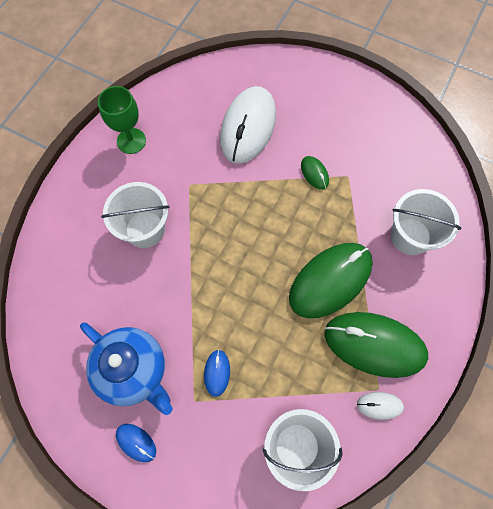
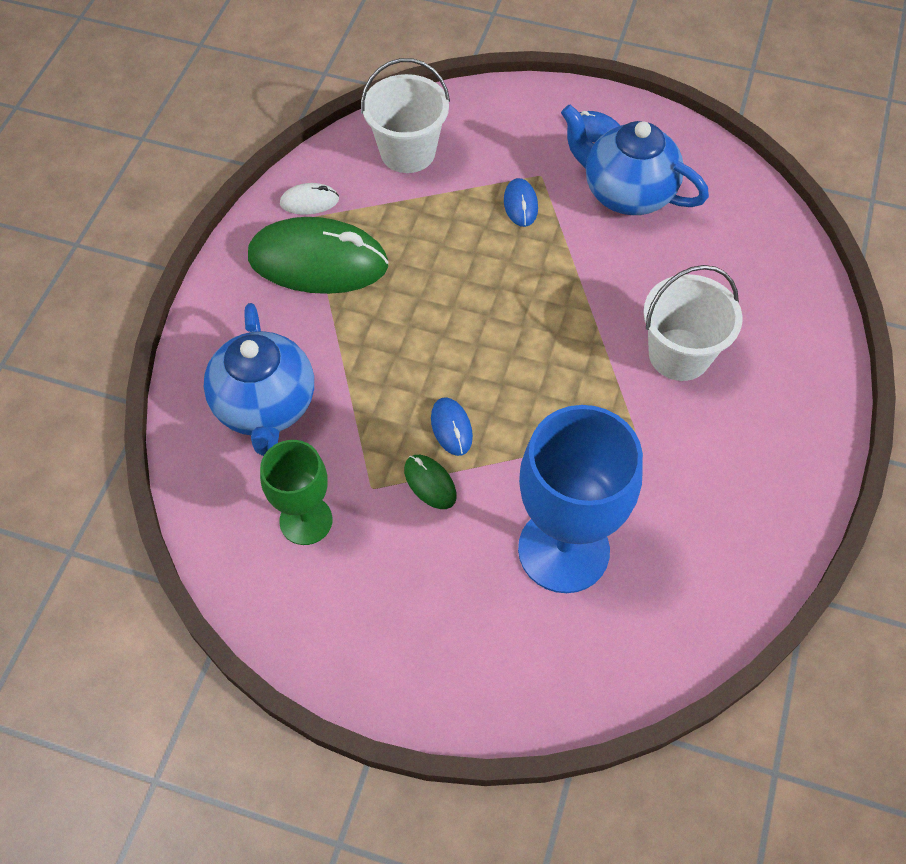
camera: 170 degrees right, 10 degrees down
(131, 141) = (761, 490): green goblet -> green goblet (306, 520)
(248, 127) = (563, 550): white mouse -> blue goblet
(297, 204) = (451, 428): none -> blue mouse
(330, 281) = (385, 327): green mouse -> none
(410, 236) = (265, 406): white bucket -> blue teapot

